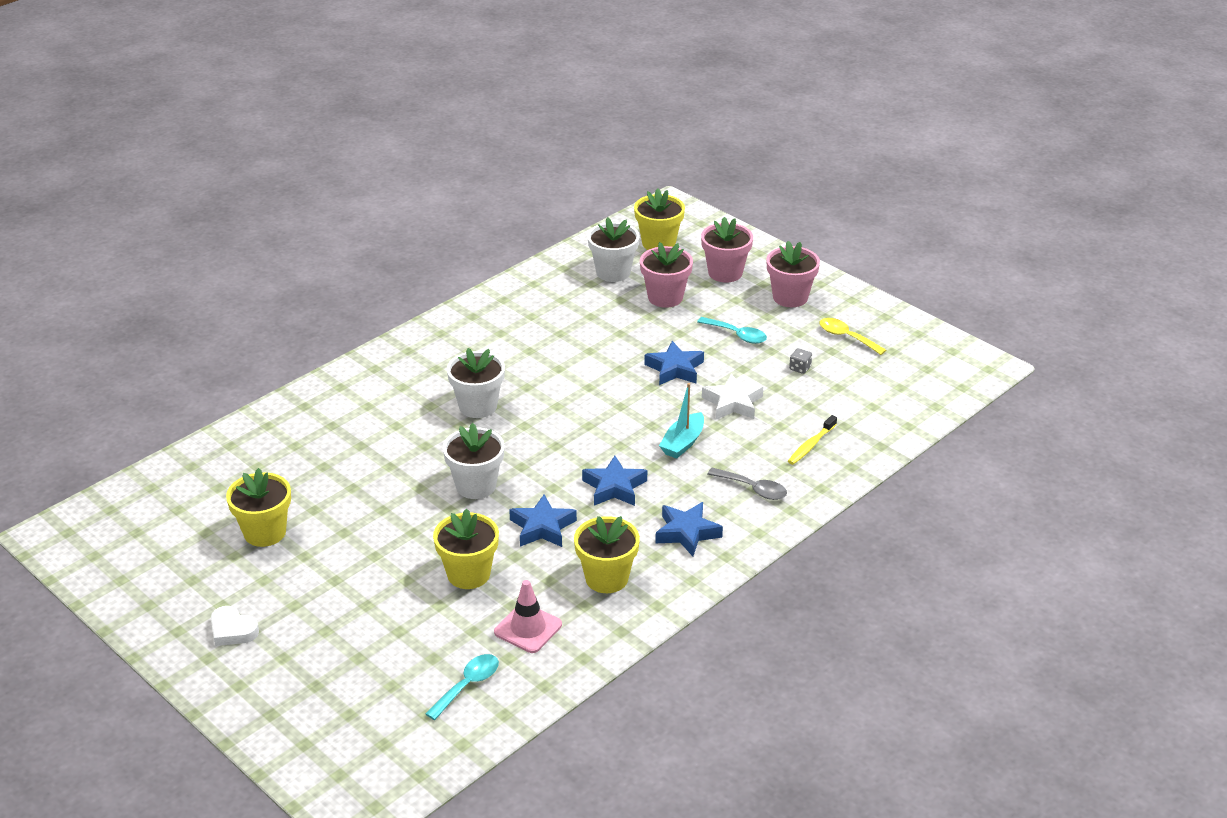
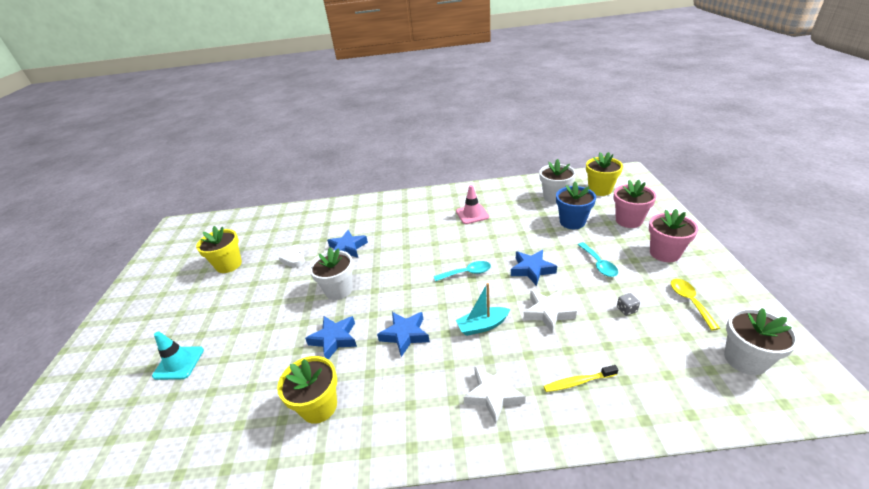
camera: 45 degrees right, 0 degrees up
(232, 630) = (143, 311): white heart -> white heart (294, 258)
(388, 636) = (179, 363): none -> turquoise traffic cone
(468, 574) = (262, 347): yellow flower pot -> none
(468, 685) = (153, 434): turquoise spoon -> turquoise spoon (466, 273)
(478, 406) = (398, 243): white flower pot -> white flower pot (745, 359)
(528, 628) = (234, 413): pink traffic cone -> pink traffic cone (472, 214)
(665, 297) = (572, 222): pink flower pot -> blue flower pot
(687, 533) = (408, 403): blue star -> blue star (347, 248)
(752, 489) = (493, 395): grey spoon -> white star

